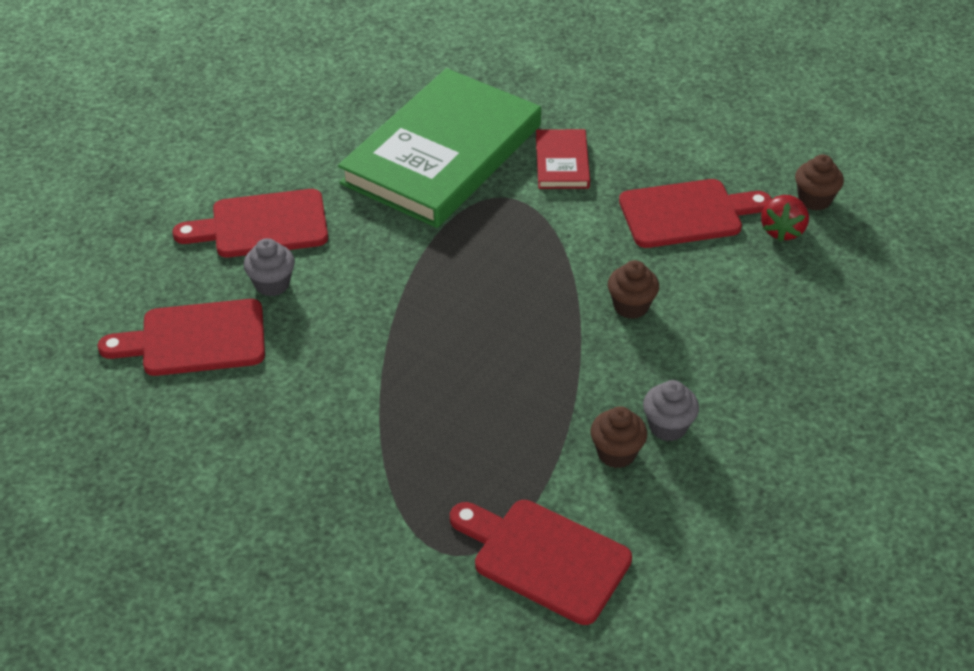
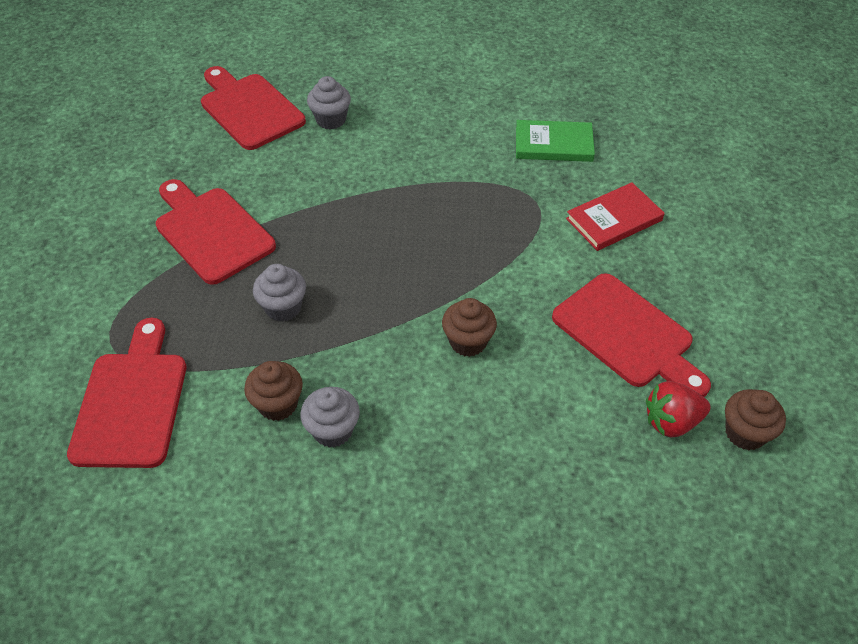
camera: 60 degrees right, 5 degrees up
(262, 225) = (388, 88): red cutting board -> red cutting board (211, 231)
(442, 154) = (553, 144): green book -> green book, size x0.42
(505, 410) = (283, 308): none -> grey cupcake

